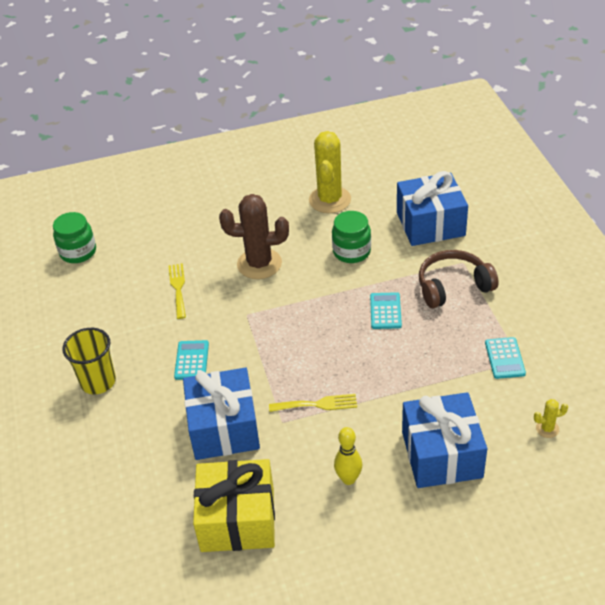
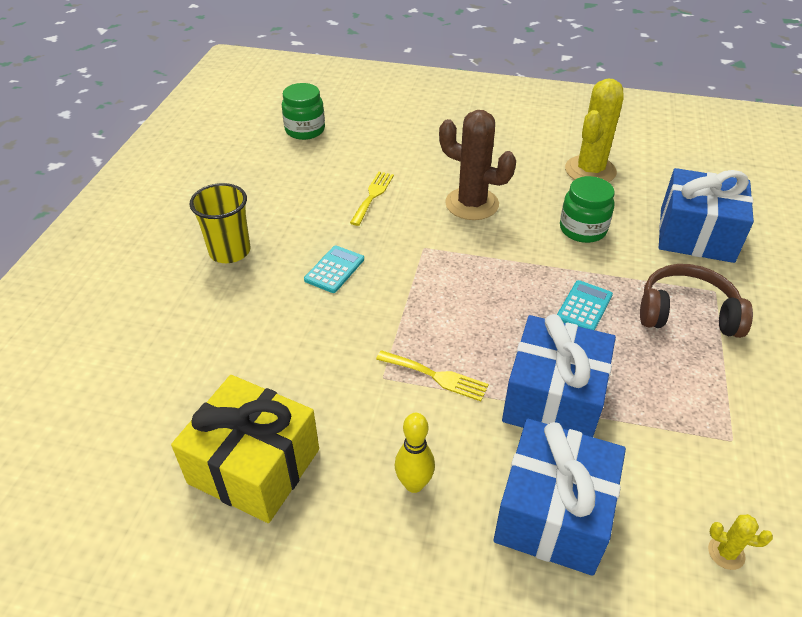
camera: 25 degrees right, 0 degrees up
(224, 428) = (315, 354): blue gift -> blue gift (553, 398)
(504, 358) = (711, 428): turquoise calculator -> none

